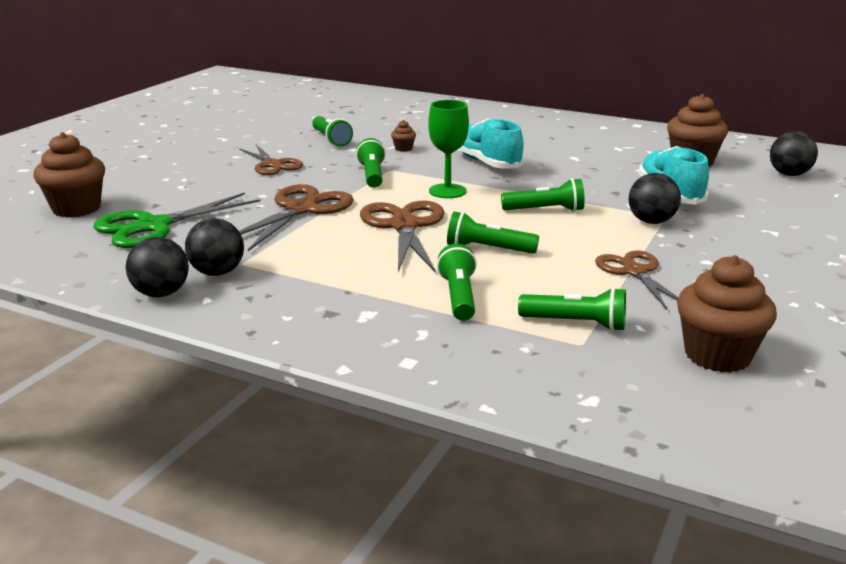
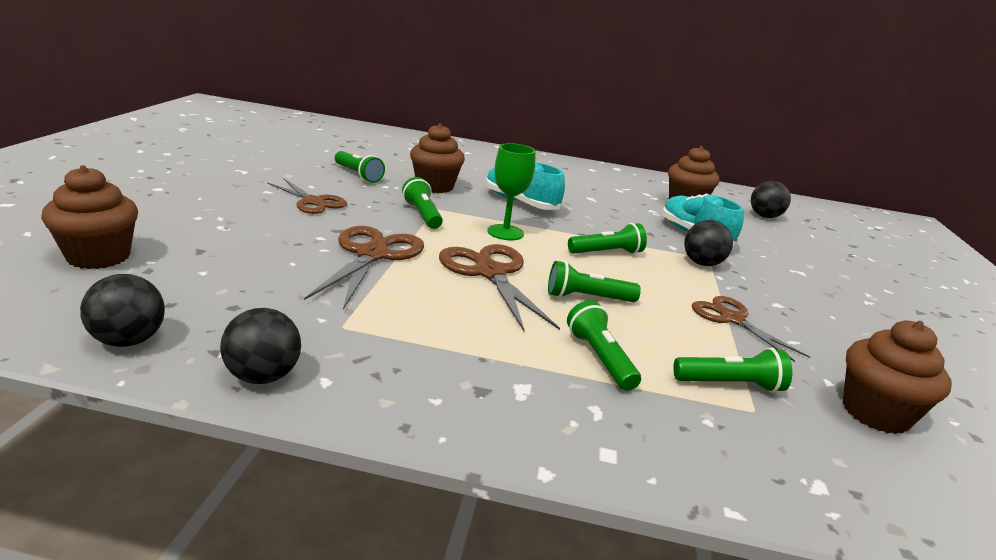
camera: 20 degrees left, 0 degrees up
(153, 226) = (210, 279): green scissors -> none
(217, 272) = (320, 341): black ball -> black ball (128, 340)
(403, 149) = (435, 186): brown cupcake -> brown cupcake, size x2.23

